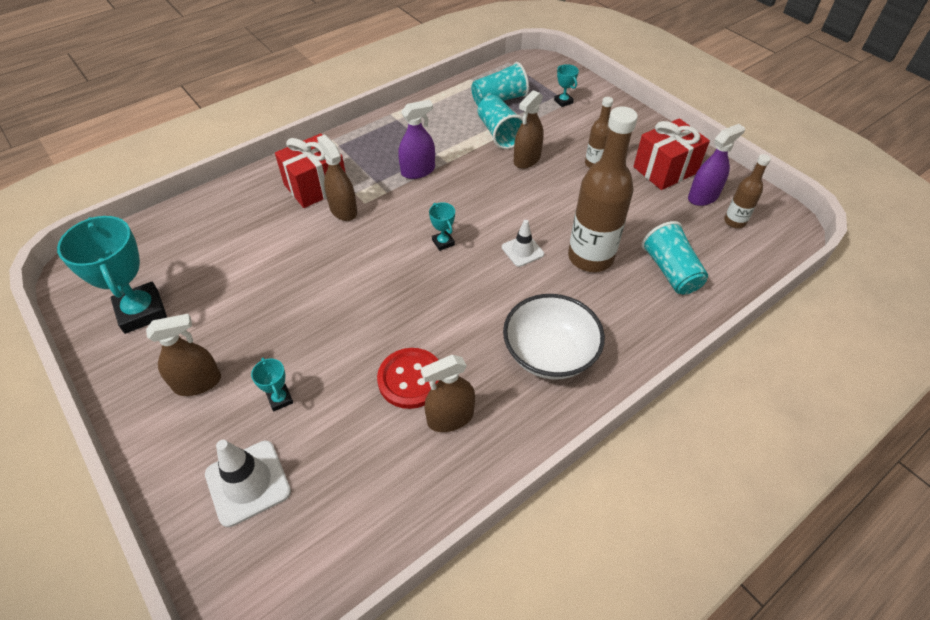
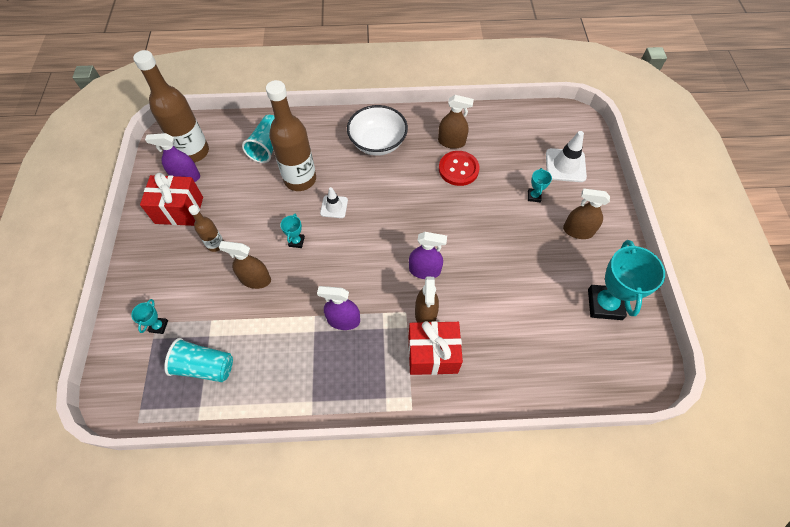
camera: 145 degrees left, 10 degrees up
(371, 243) = (424, 270): none -> purple spray bottle
(443, 242) = (377, 242): turquoise trophy -> turquoise trophy (296, 241)
(499, 133) = (247, 322): turquoise cup -> none
(527, 159) = (255, 279): brown spray bottle -> brown spray bottle turned 150 degrees counterclockwise
(734, 221) = (193, 152): brown bottle -> brown bottle, size x1.99

